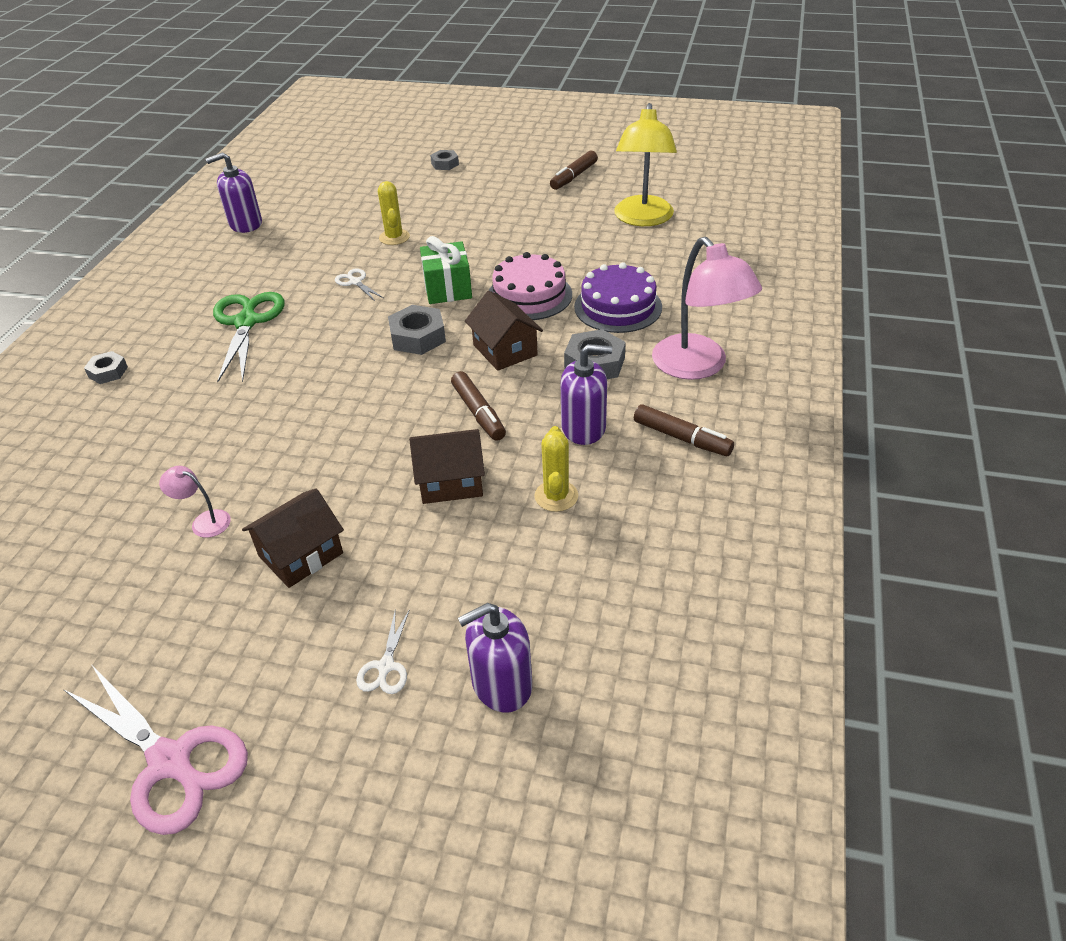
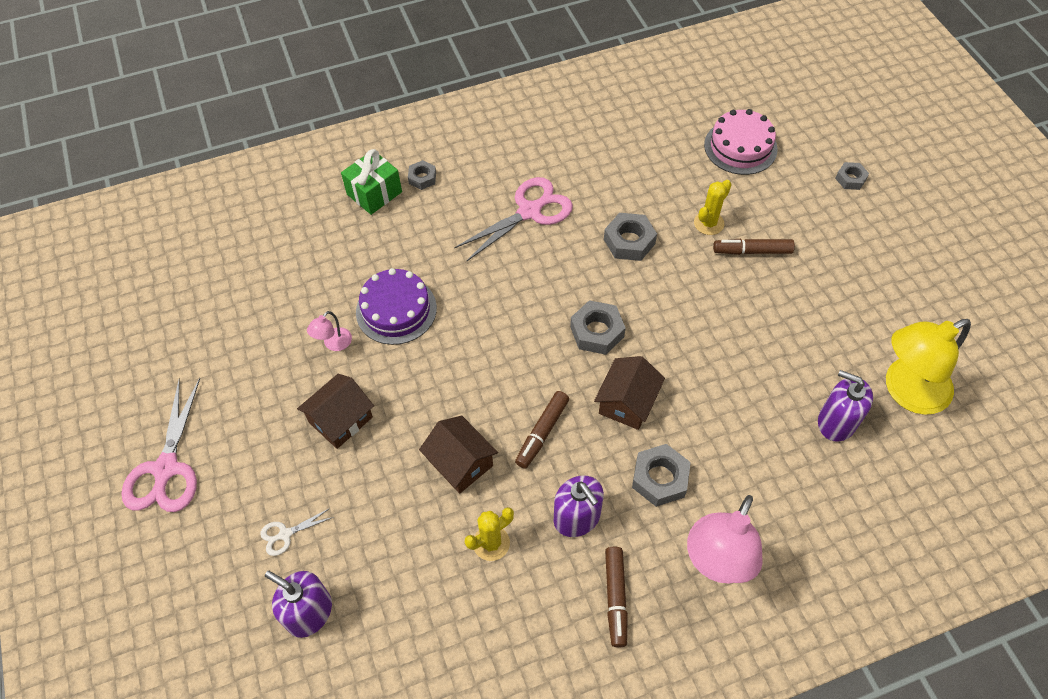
camera: 55 degrees right, 15 degrees up
(204, 521) = (333, 344): pink lamp -> pink lamp turned 135 degrees counterclockwise
(245, 224) = (641, 115): purple soap dispenser -> purple soap dispenser (836, 422)
(246, 322) = (529, 212): green scissors -> pink scissors
(301, 554) = (341, 420): brown house -> brown house turned 60 degrees counterclockwise
(355, 282) = (629, 241): white scissors -> grey nut
(447, 289) = (672, 309): green gift -> green gift (374, 193)
(529, 295) = (711, 374): pink cake -> pink cake (740, 147)
(574, 177) = (926, 291): brown marker -> brown marker (752, 251)
(618, 307) = (750, 451): purple cake -> purple cake (396, 310)

